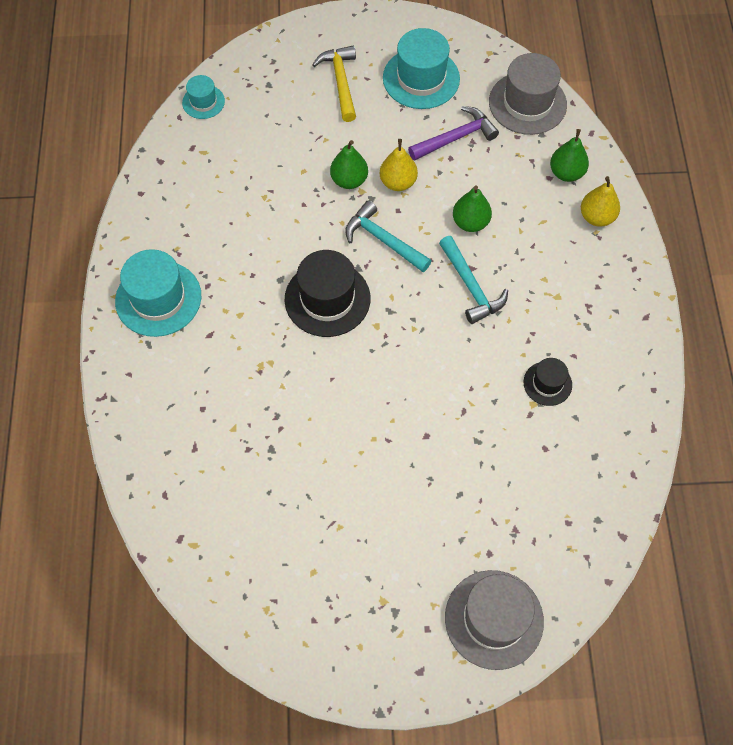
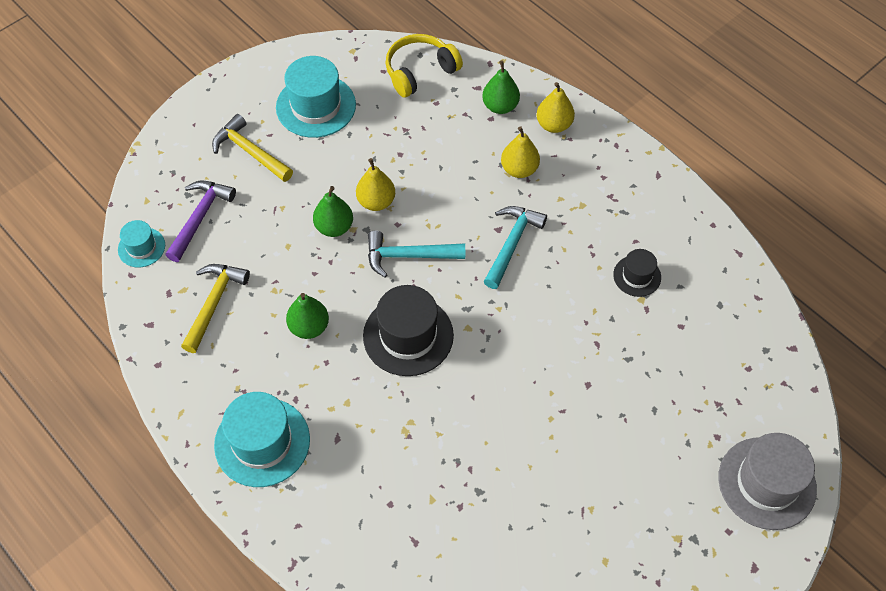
camera: 40 degrees left, 5 degrees down
(215, 176) = (214, 303): none -> yellow hammer
(456, 137) = (389, 135): purple hammer -> purple hammer (200, 217)
(470, 222) = (464, 194): green pear -> green pear (309, 327)
(471, 286) = (512, 243): turquoise hammer -> turquoise hammer turned 90 degrees counterclockwise
(527, 103) = (420, 71): grey hat -> yellow headphones
(533, 233) = (519, 169): none -> yellow pear

